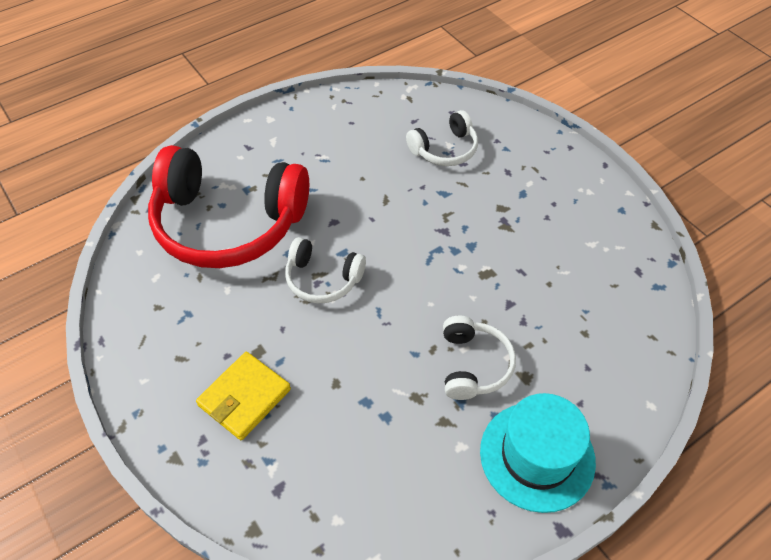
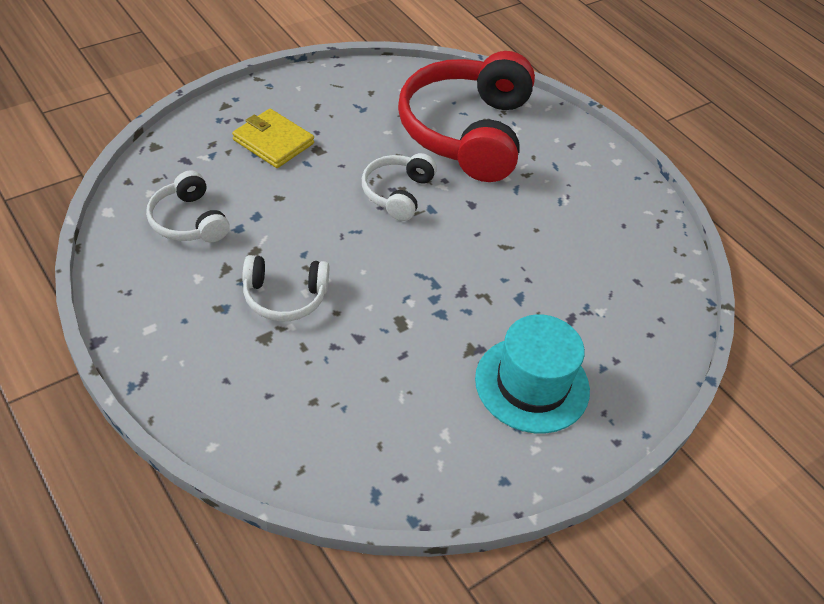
camera: 85 degrees right, 5 degrees down
(445, 149) = (591, 305): white headphones -> white headphones (188, 221)
(537, 456) = (175, 333): turquoise hat -> turquoise hat (532, 384)

